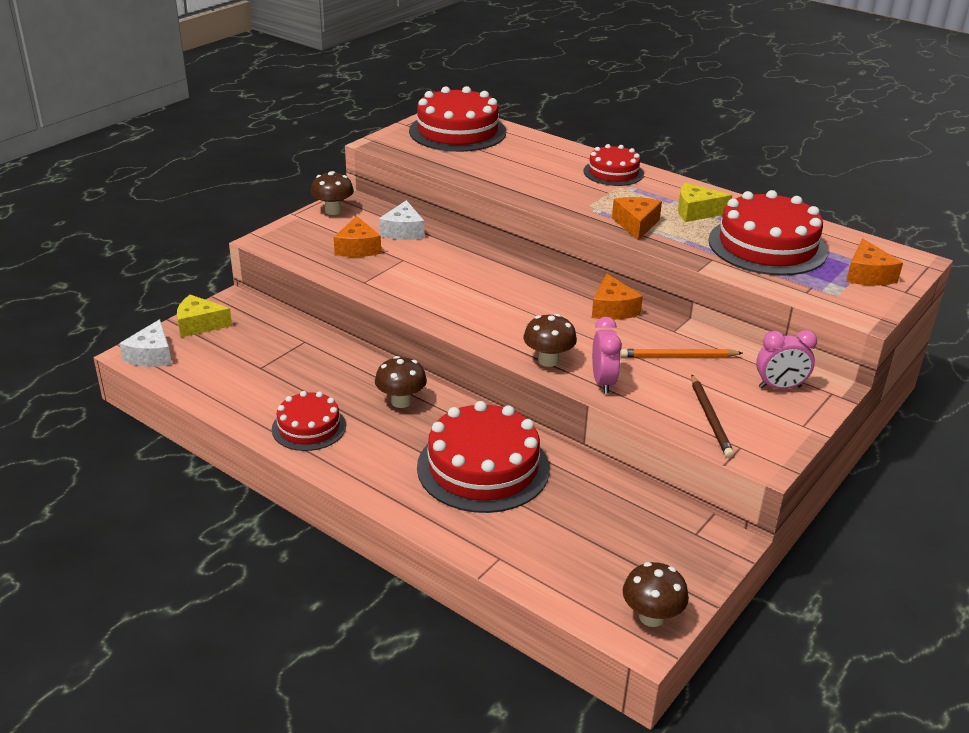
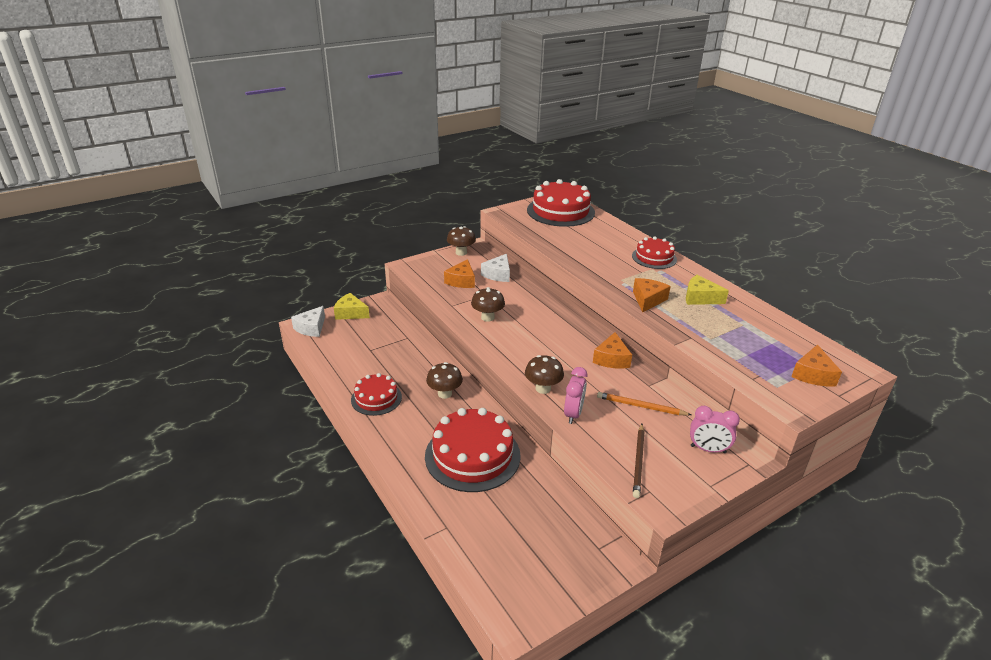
camera: 20 degrees right, 0 degrees up
(651, 617) = (530, 607): brown mushroom -> brown mushroom (487, 317)
(767, 246) = (741, 335): red cake -> none

